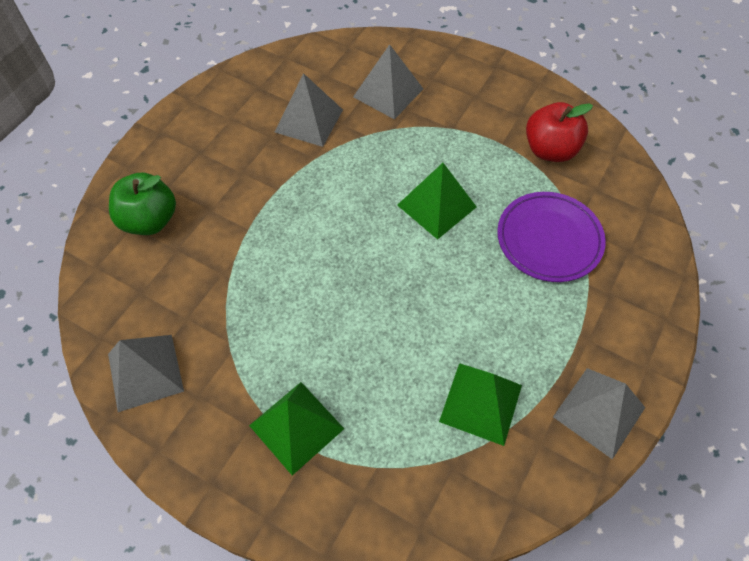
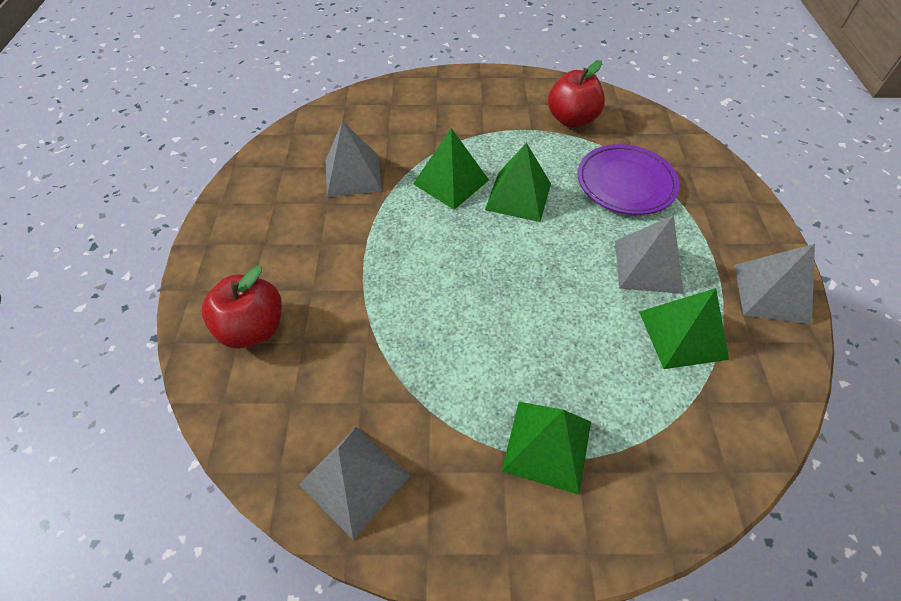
camera: 30 degrees left, 5 degrees down
(150, 220) = (253, 328): green apple -> red apple
(387, 164) = (451, 181): none -> green pyramid
(388, 92) = (407, 127): grey pyramid -> grey pyramid (648, 266)

